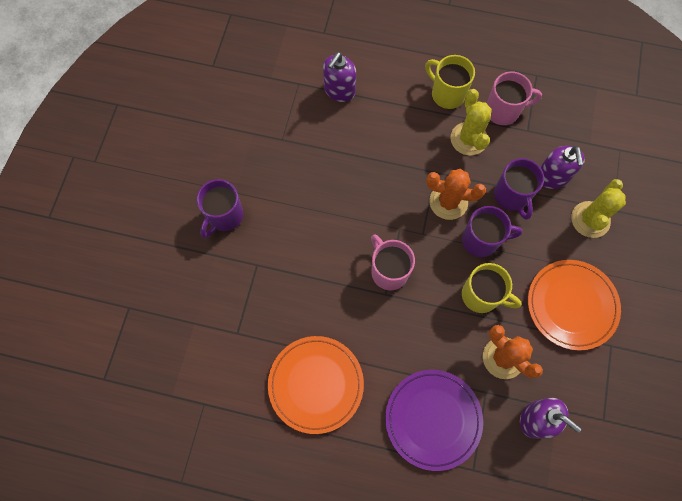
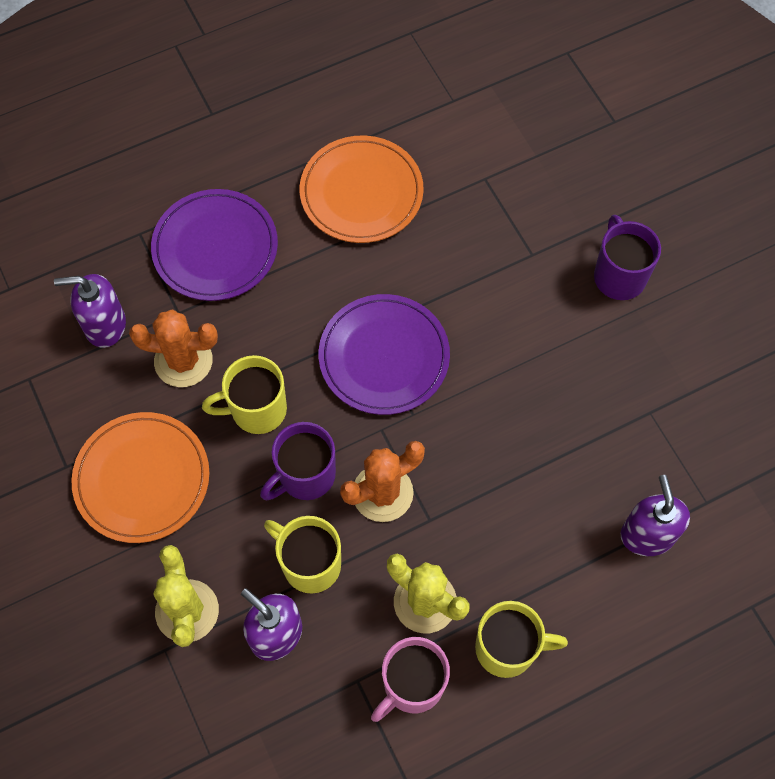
camera: 140 degrees right, 5 degrees down
(389, 271) = (384, 357): pink mug -> purple plate
(511, 196) = (310, 563): purple mug -> yellow mug

